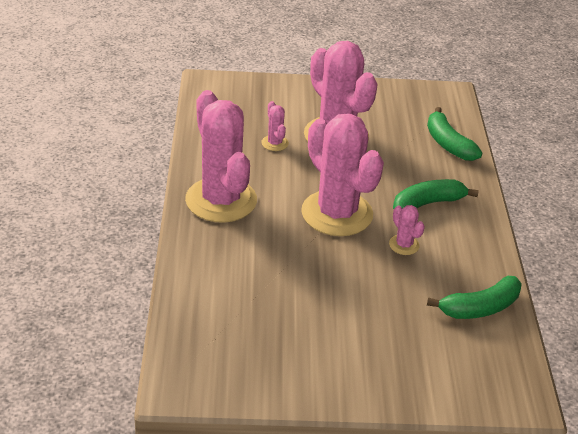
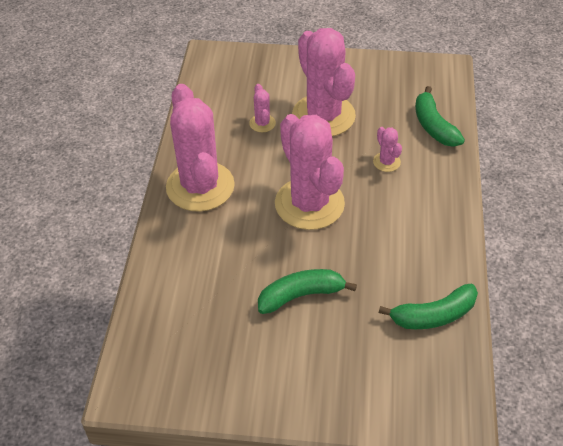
camera: 10 degrees right, 10 degrees up
(404, 245) = (369, 241): pink cactus -> pink cactus (386, 162)
(427, 203) = (401, 194): green banana -> green banana (301, 295)

